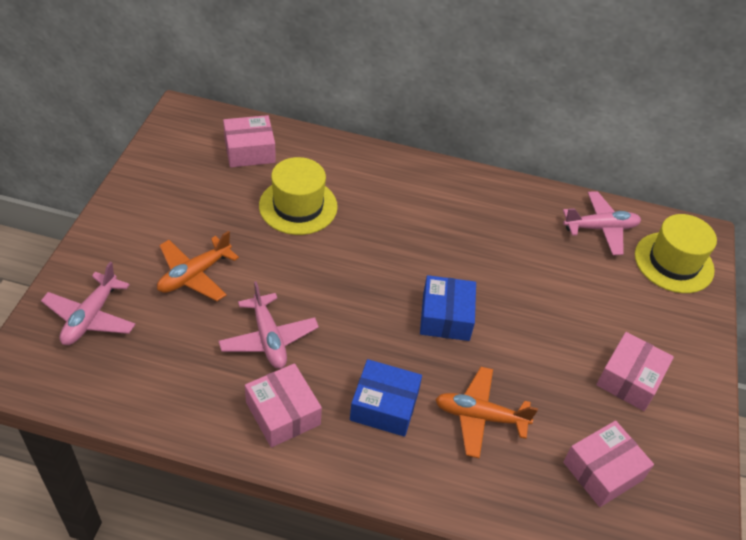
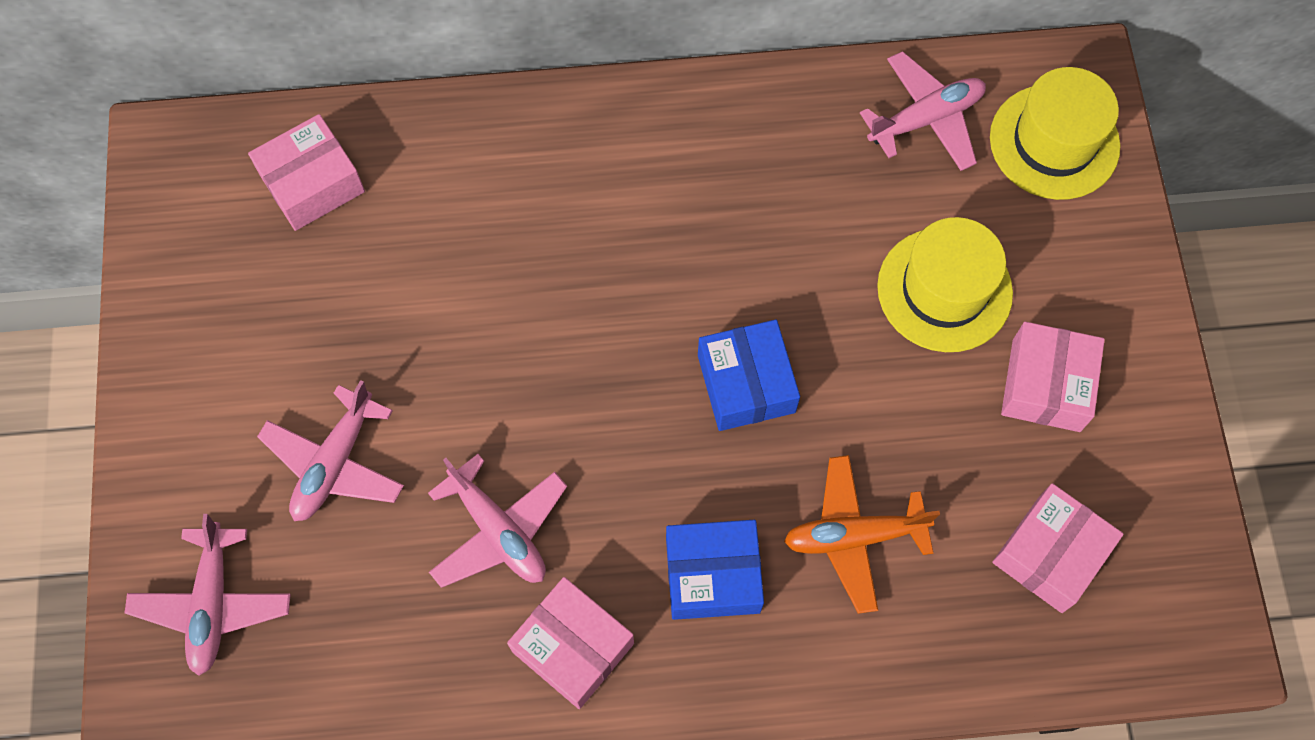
camera: 15 degrees left, 20 degrees up
(194, 275) = (335, 463): orange plane -> pink plane
(298, 206) = (439, 265): yellow hat -> yellow hat (944, 290)

